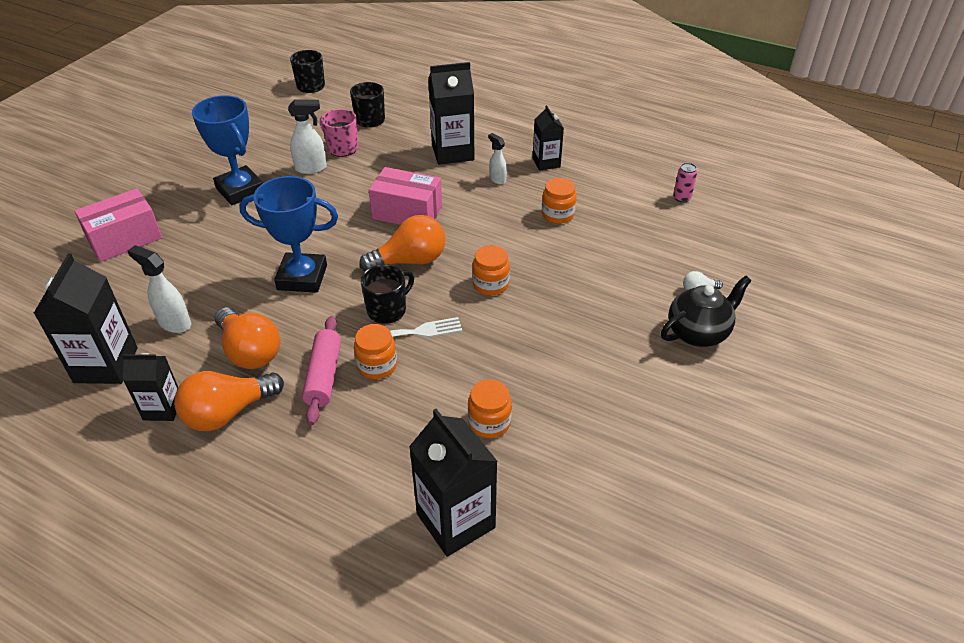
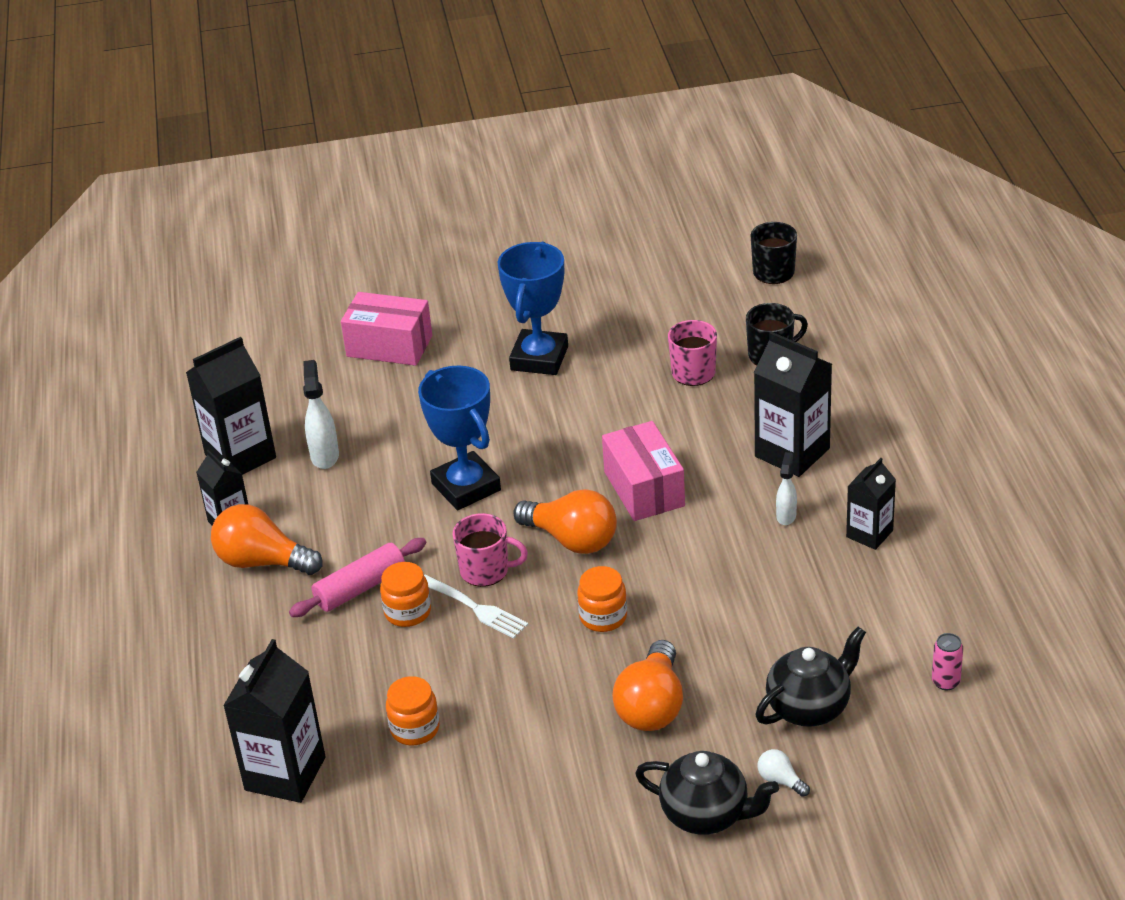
camera: 55 degrees right, 5 degrees down
(250, 351) = (341, 523): orange light bulb -> orange light bulb (652, 706)
(311, 168) = (631, 377): white spray bottle -> none
(387, 310) = (486, 570): black mug -> pink mug
(557, 214) = (781, 598): orange jar -> none
(652, 250) = (809, 707): none -> black teapot

